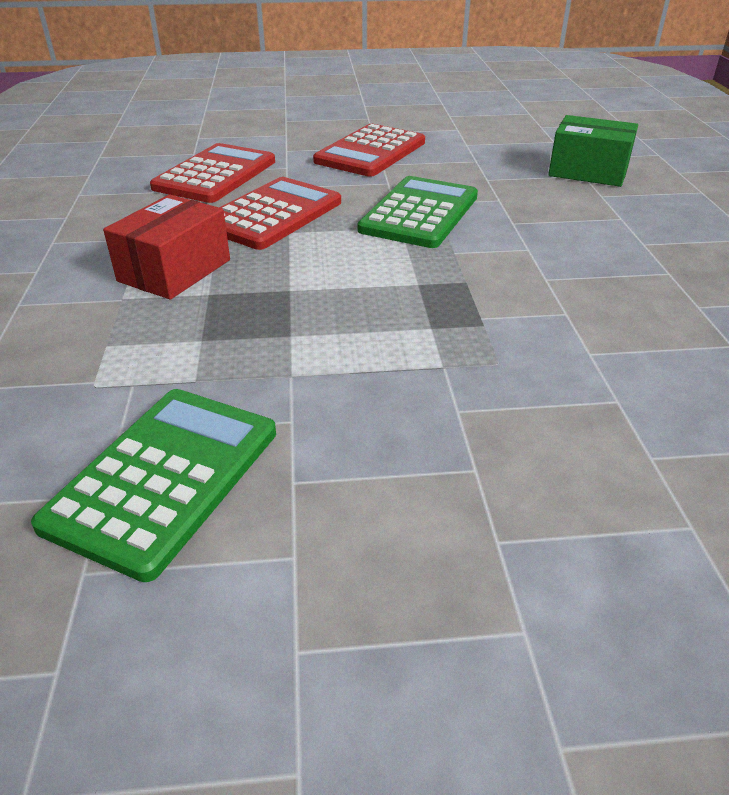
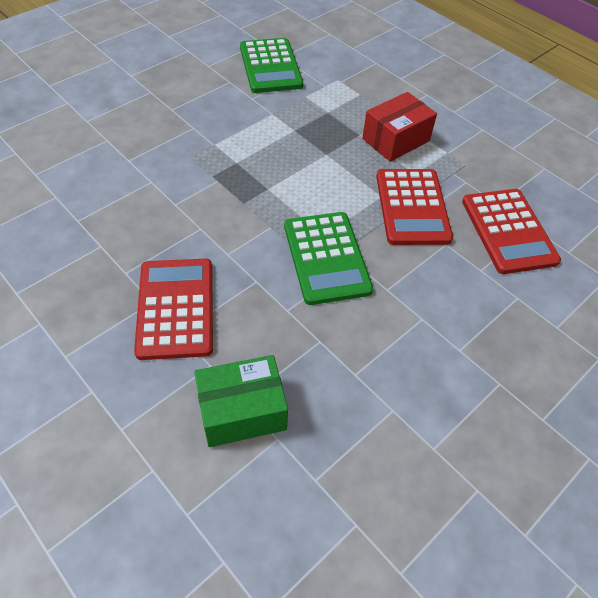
camera: 140 degrees right, 15 degrees up
(174, 270) = (395, 140): red box -> red box turned 60 degrees clockwise
(370, 152) = (453, 334): red calculator -> red calculator (175, 308)

